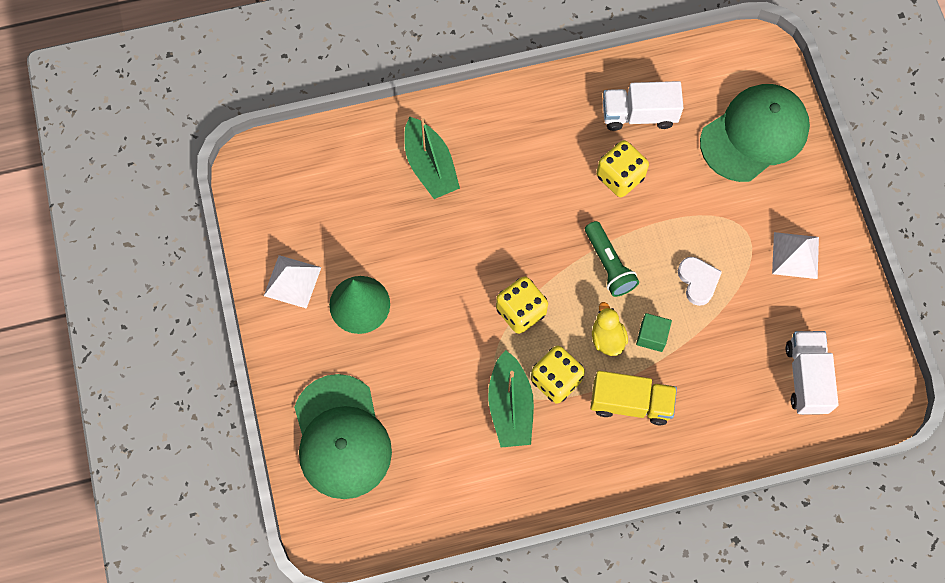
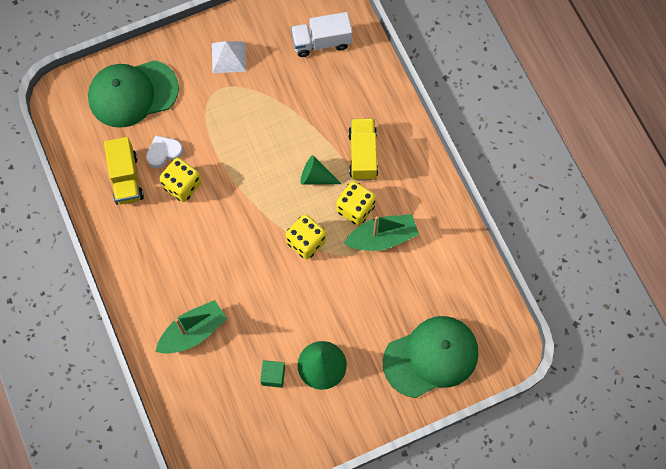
camera: 100 degrees left, 0 degrees up
(292, 281) = (311, 423): white pyramid -> none
(607, 338) = (316, 177): yellow duck -> green cone
(608, 265) = (257, 184): green flashlight -> none
(639, 114) = (126, 178): white truck -> yellow truck
(652, 336) = (309, 147): green cube -> green cube (273, 376)
(698, 281) = (260, 120): white heart -> white heart (164, 153)
(754, 134) = (133, 93): green cap -> green cap turned 60 degrees counterclockwise

